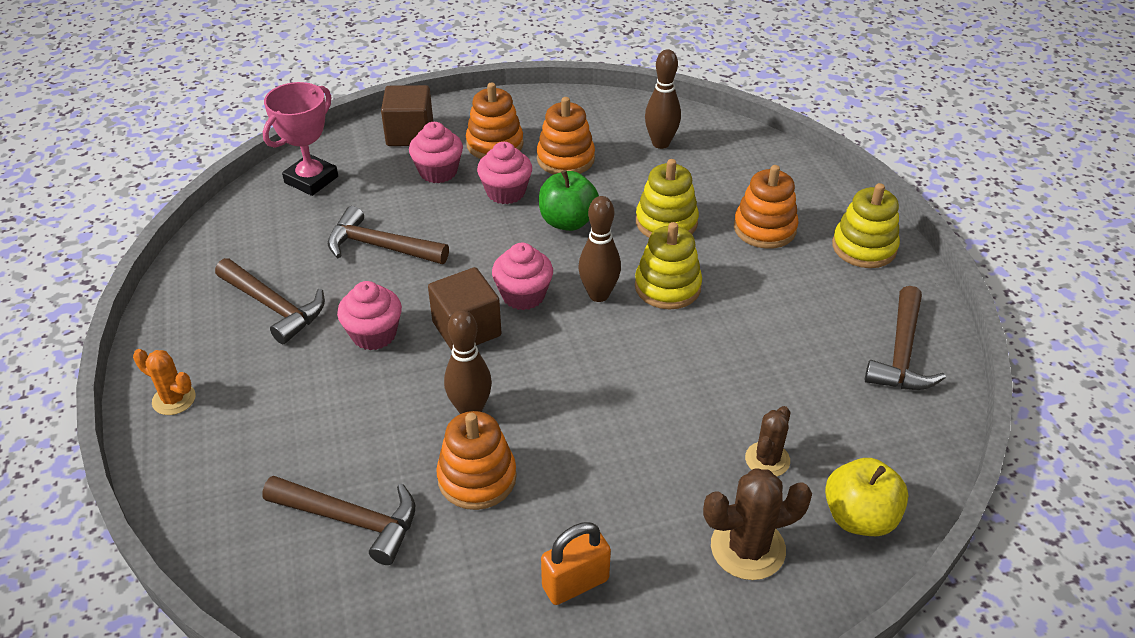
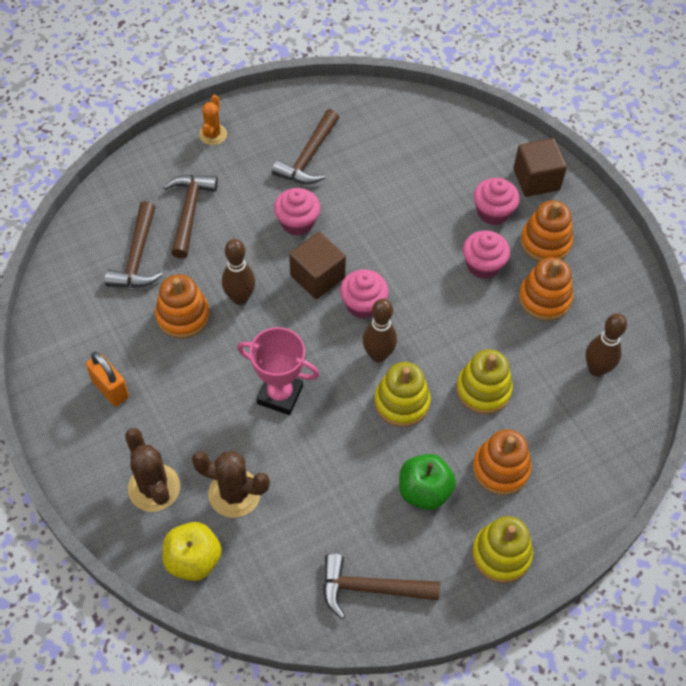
camera: 75 degrees right, 15 degrees up
(311, 180) = (453, 133): pink trophy -> pink trophy (280, 395)
(380, 246) = (390, 200): brown hammer -> brown hammer (189, 212)
(568, 221) = (460, 317): green apple -> green apple (424, 491)
(767, 459) = (234, 493): brown cactus -> brown cactus, size x1.56

